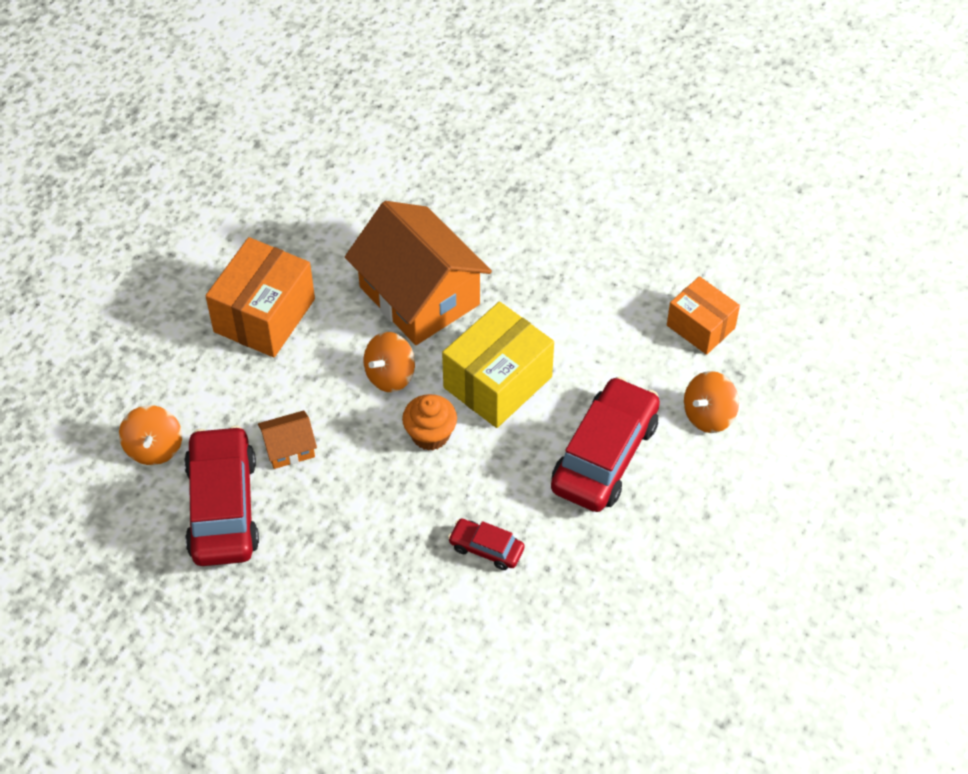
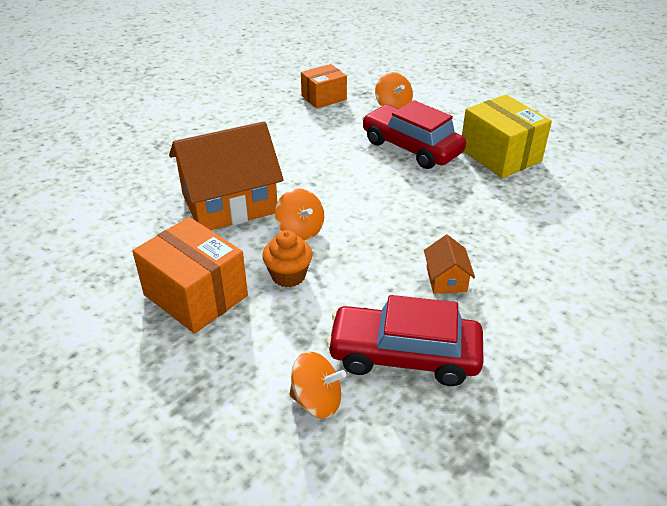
camera: 75 degrees left, 15 degrees down
(289, 448) = (352, 300): orange house -> orange house (446, 279)
(430, 435) = (367, 219): orange cupcake -> orange cupcake (288, 275)
(486, 548) = (478, 208): red car -> none
(498, 382) = (331, 180): yellow box -> yellow box (500, 155)

